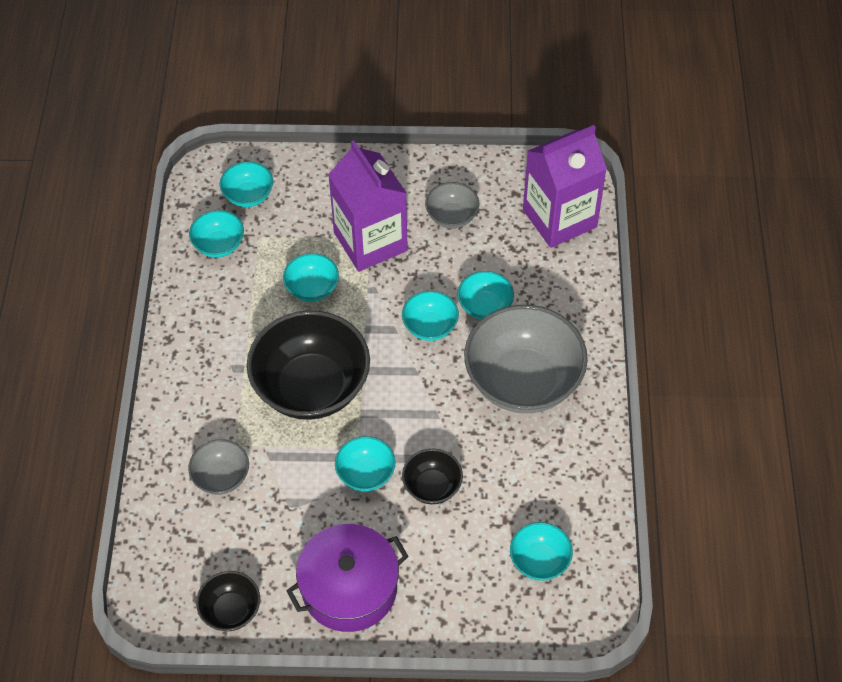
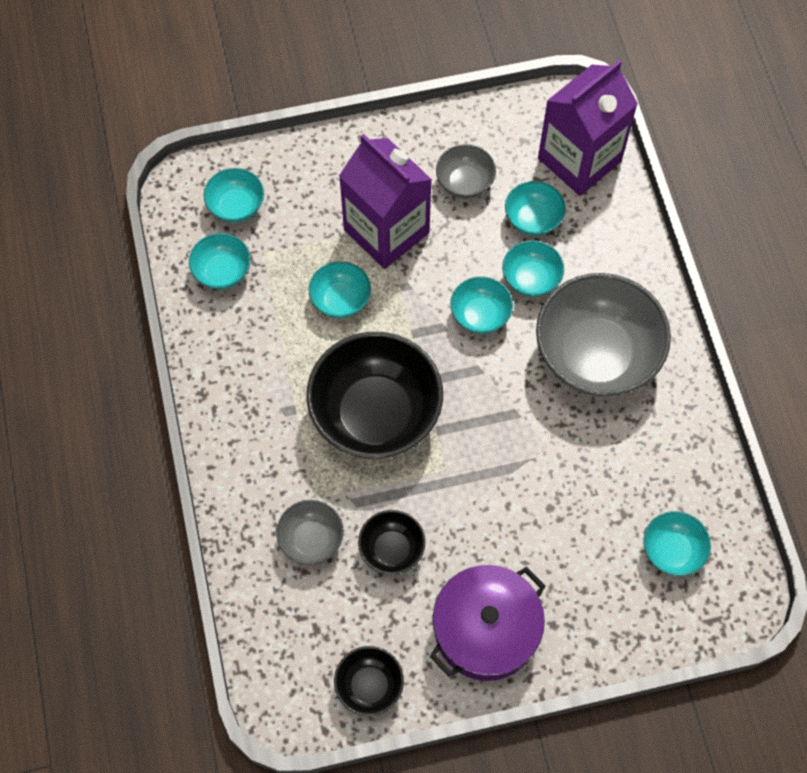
camera: 15 degrees left, 10 degrees up
(366, 474) = (463, 498): turquoise bowl -> turquoise bowl (533, 219)
(432, 486) = (537, 495): black bowl -> black bowl (391, 549)

